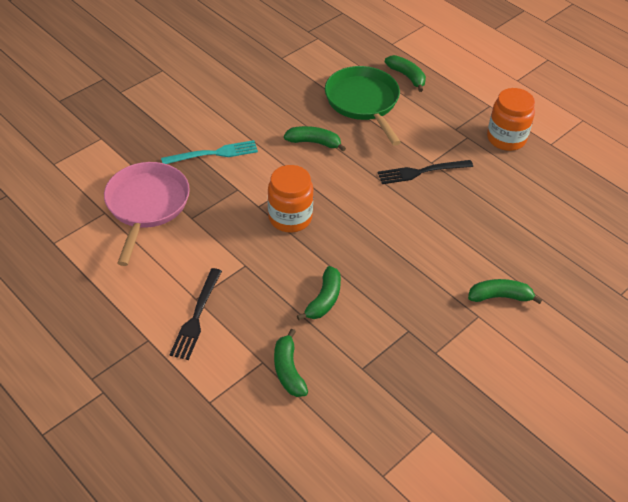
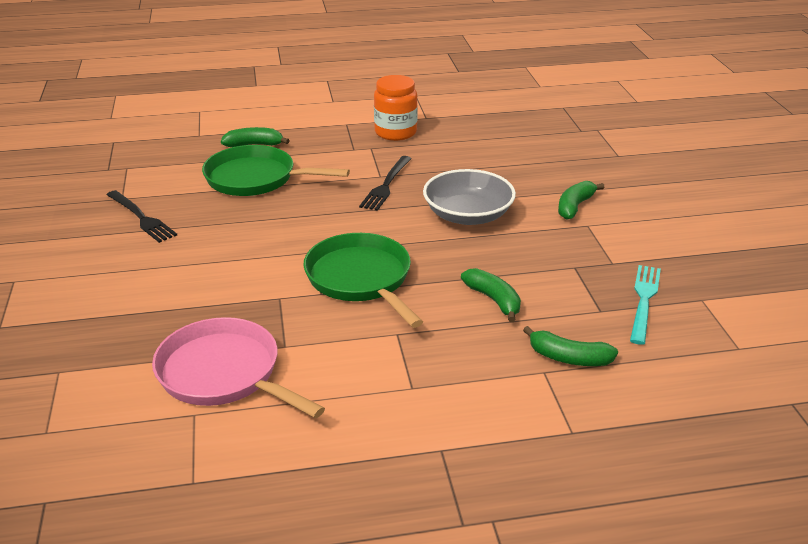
camera: 55 degrees left, 15 degrees down
(196, 317) = (440, 397): black fork -> black fork (142, 218)
(214, 153) = (205, 293): turquoise fork -> turquoise fork (644, 300)
(290, 218) = (361, 279): orange jar -> green pan
(314, 142) = (273, 225): green banana -> none
(423, 237) = (468, 215): none -> grey bowl

